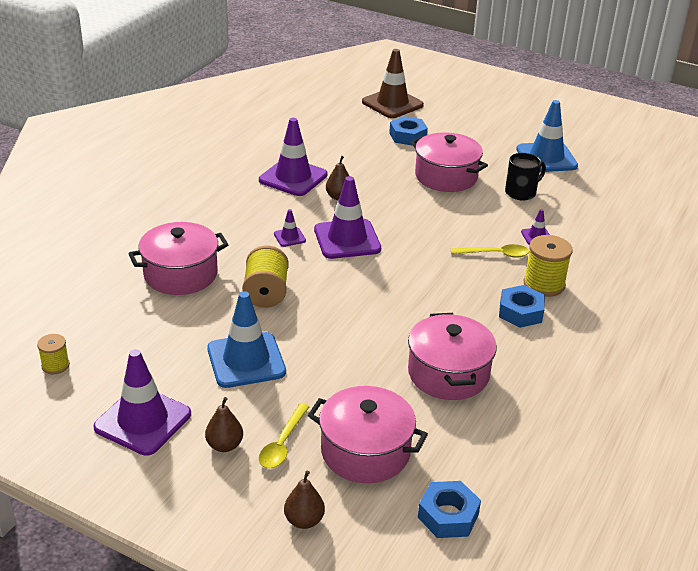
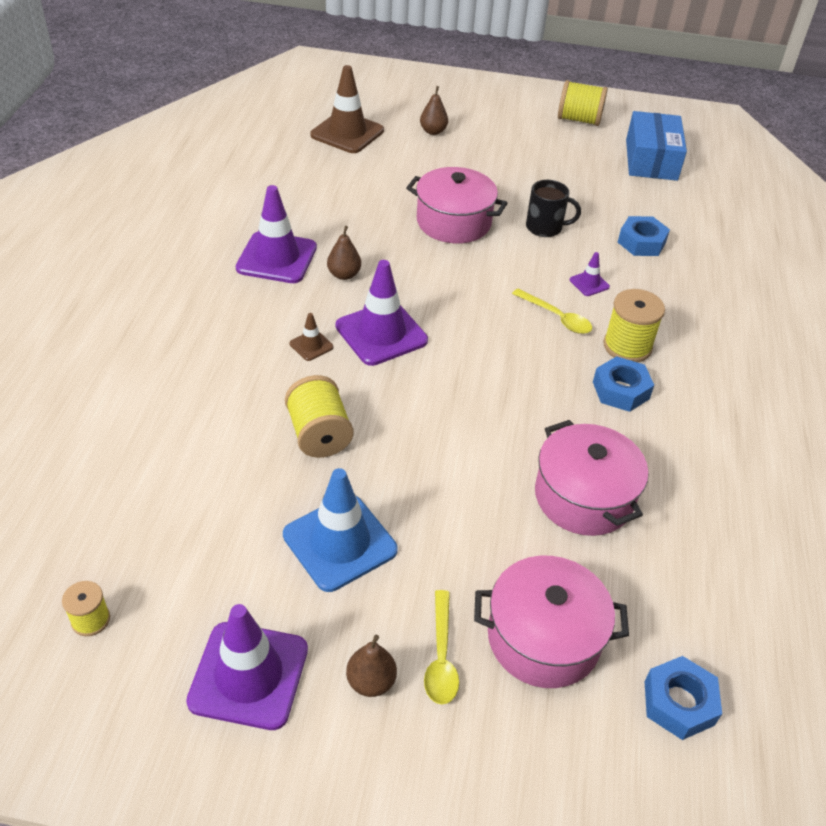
camera: 20 degrees left, 10 degrees up
(180, 274) = (198, 432): pink pot -> none
(289, 237) = (311, 345): purple traffic cone -> brown traffic cone
(304, 520) = (520, 767): brown pear -> brown pear (433, 131)
(408, 136) = (385, 174): blue nut -> blue nut (641, 242)
(495, 254) = (556, 317): yellow spoon -> yellow spoon turned 60 degrees clockwise
(521, 192) = (545, 227): black mug -> black mug turned 60 degrees clockwise
(546, 158) = (549, 176): blue traffic cone -> none
(596, 122) = (579, 120): none -> yellow spool
(645, 159) = (651, 160): none -> blue box

